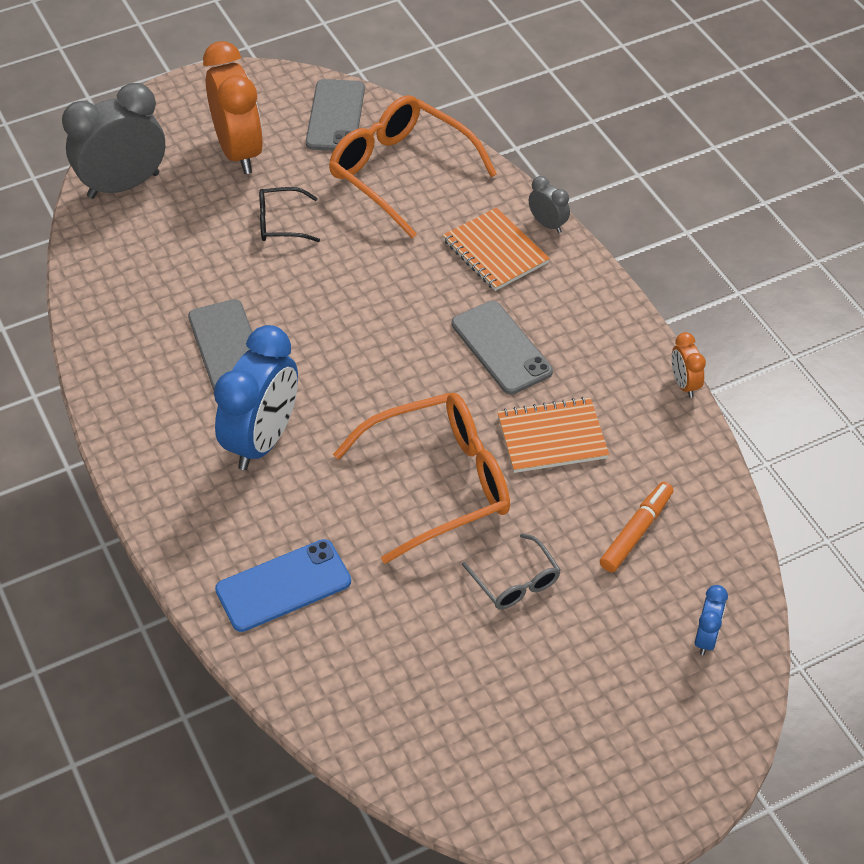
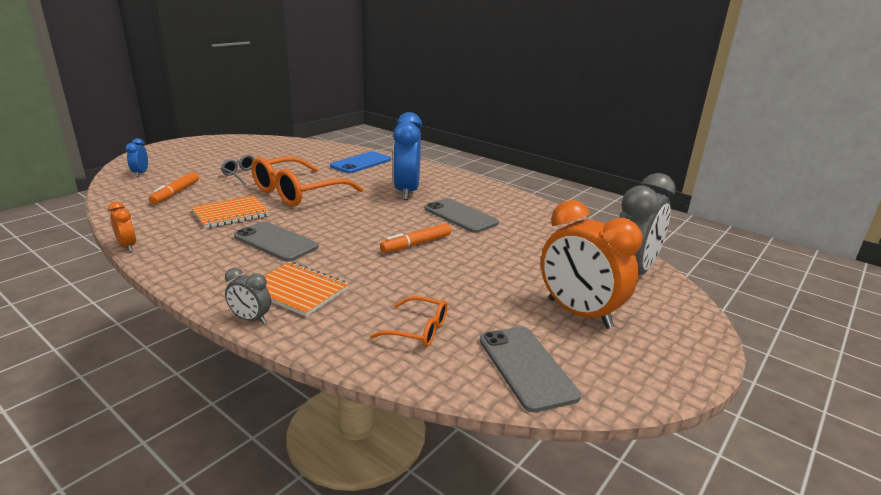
camera: 155 degrees right, 25 degrees down
(281, 223) = (490, 274): black glasses -> none
(329, 298) = (416, 244): none -> orange marker
(401, 172) = (418, 330): orange glasses -> orange glasses, size x0.49

